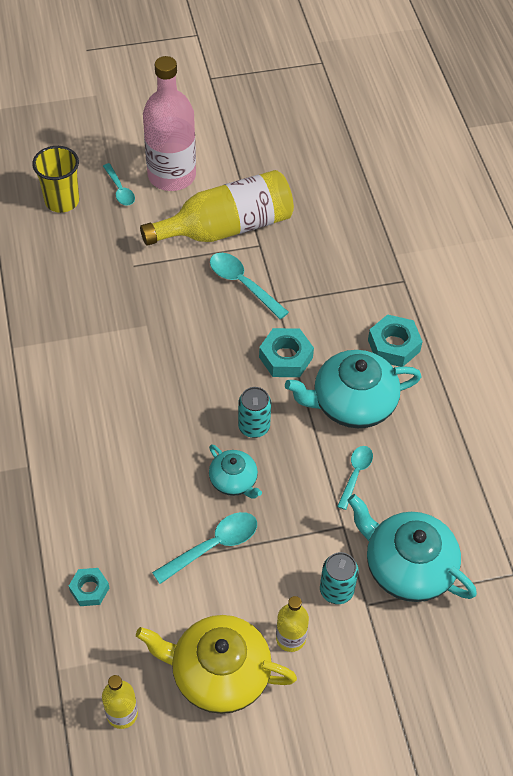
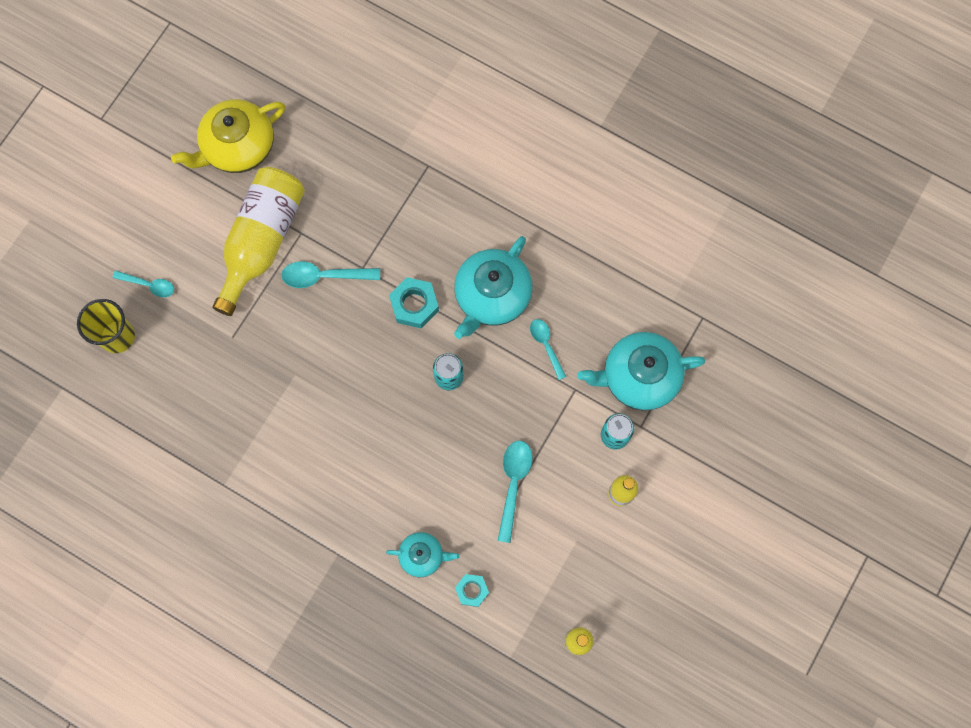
camera: 45 degrees left, 20 degrees up
(171, 175) = (172, 235): pink bottle -> none
(218, 673) = (603, 559): yellow teapot -> yellow teapot (237, 147)
(234, 481) = (478, 427): turquoise teapot -> turquoise teapot (422, 555)
(393, 345) = (473, 225): turquoise nut -> none

